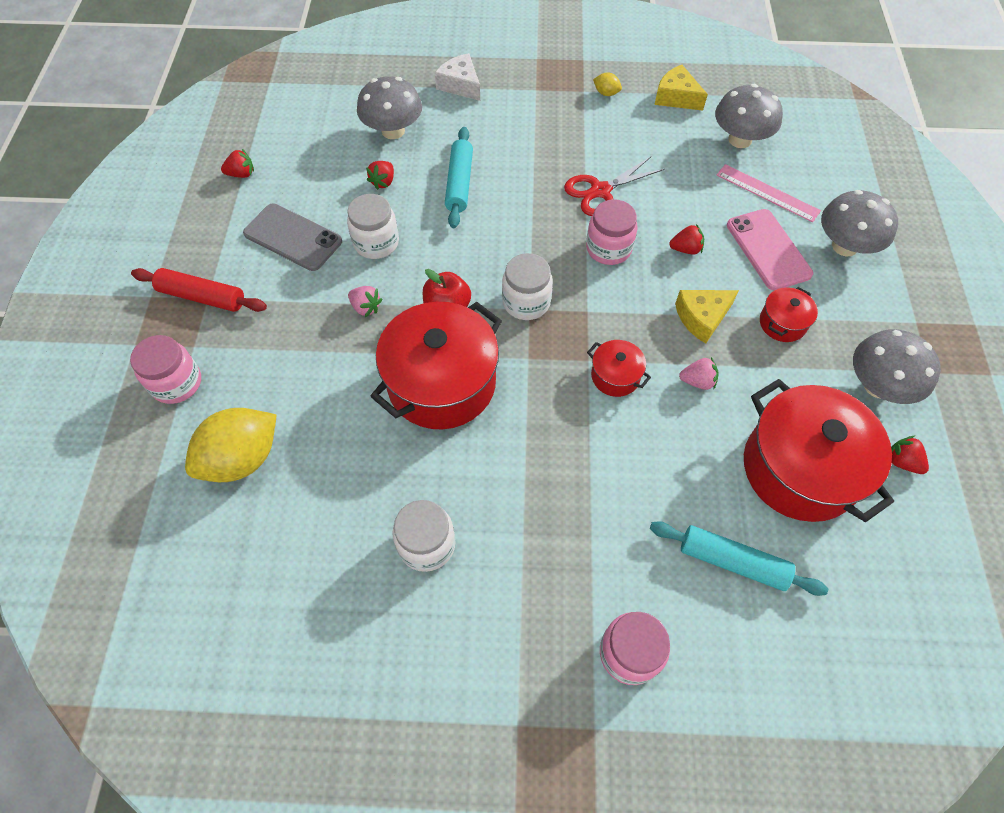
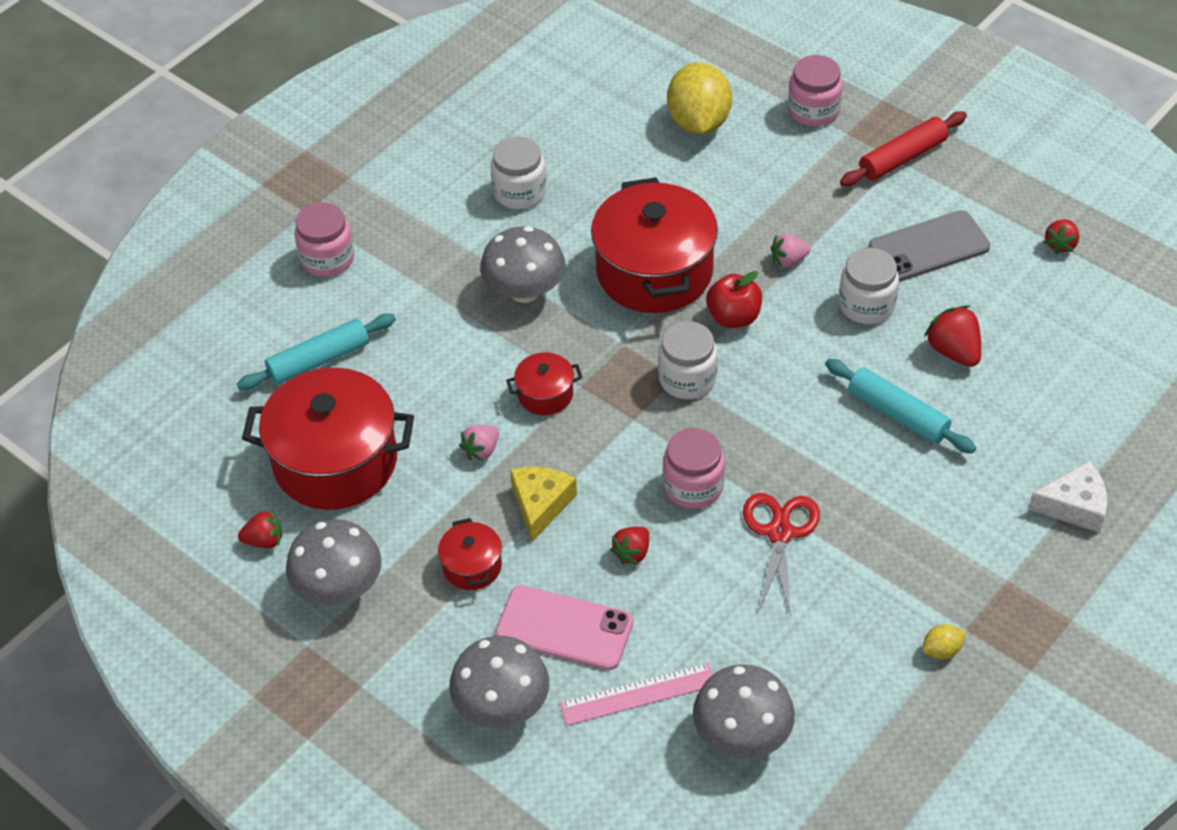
camera: 130 degrees right, 10 degrees down
(383, 182) = (954, 351): red strawberry -> red strawberry, size x1.51
(393, 131) = (1035, 399): grey mushroom -> grey mushroom (525, 291)
(676, 97) = (873, 724): yellow cheese -> none

